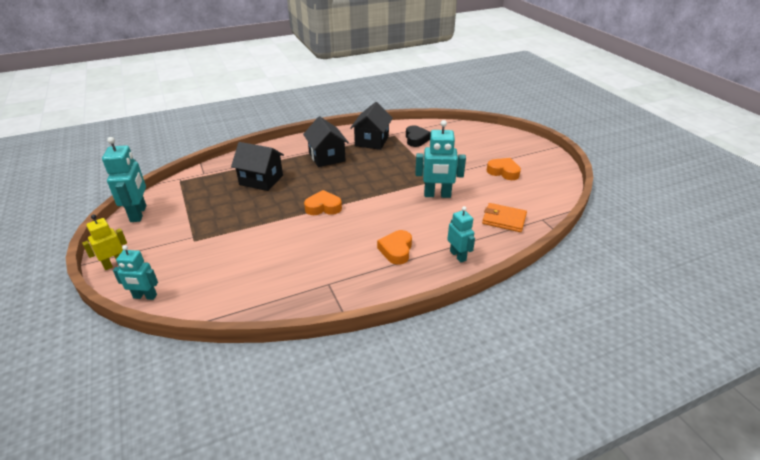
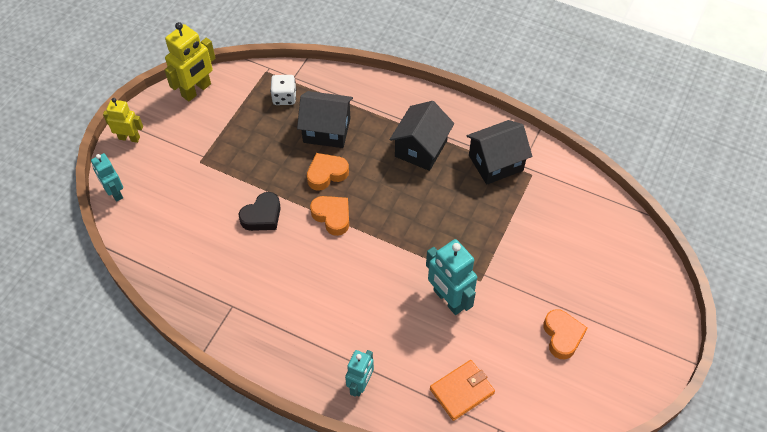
camera: 50 degrees right, 20 degrees up
(139, 214) = (196, 90): turquoise robot -> yellow robot
(211, 183) = (284, 97): none -> white dice
(261, 180) = (327, 130): black house -> black house turned 60 degrees counterclockwise
(396, 250) = (322, 326): orange heart -> orange heart (326, 174)
(416, 139) = (545, 202): black heart -> black heart (262, 216)
(504, 219) = (462, 391): orange wallet -> orange wallet turned 75 degrees clockwise

